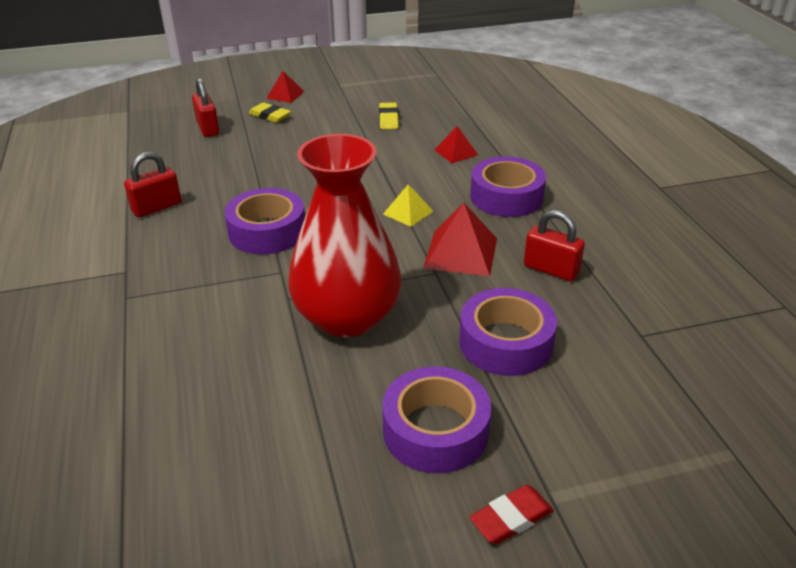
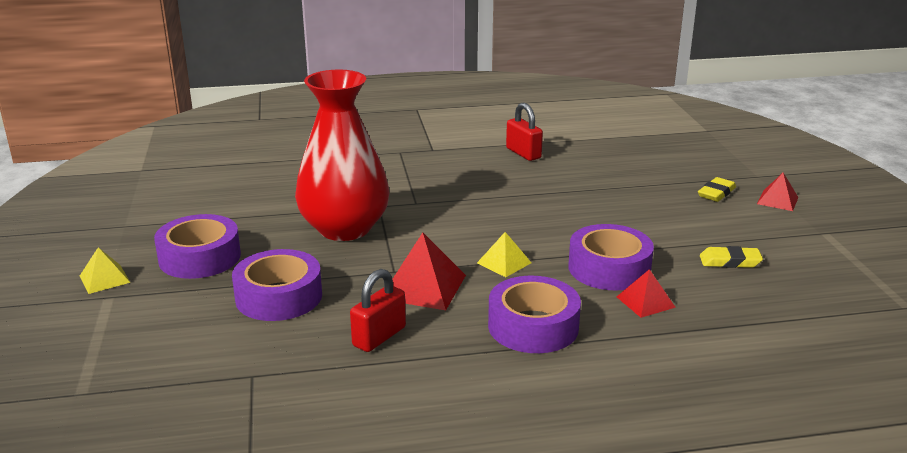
camera: 95 degrees right, 10 degrees down
(208, 128) = (677, 165): red padlock -> none
(267, 231) = (478, 196): purple tape -> purple tape (609, 268)
(511, 518) = (104, 279): red eraser -> yellow pyramid

